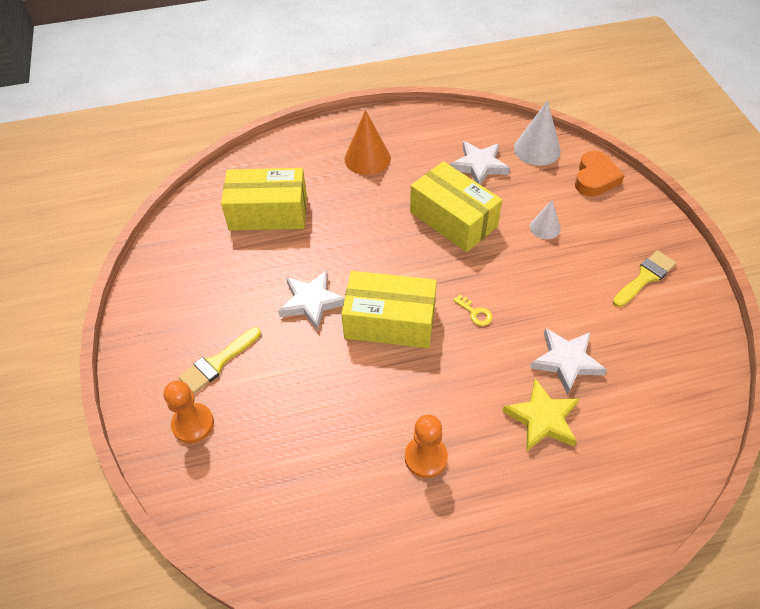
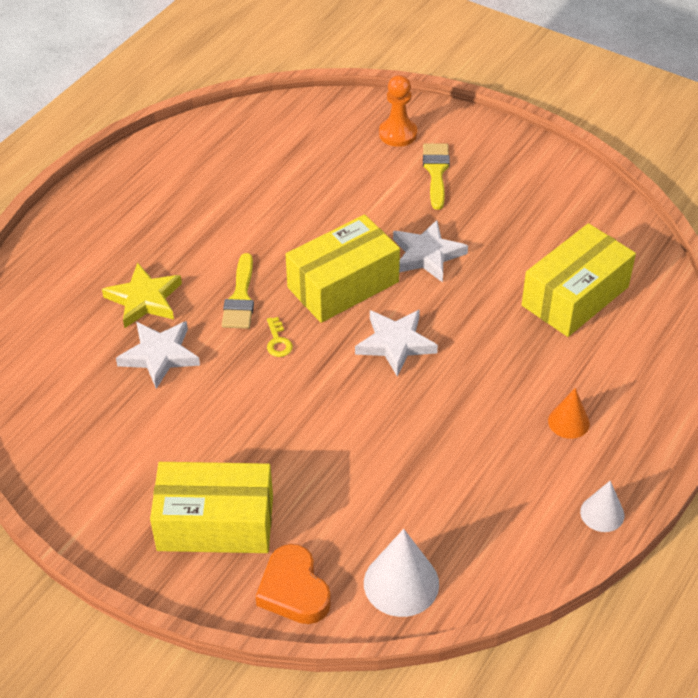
camera: 135 degrees right, 5 degrees down
(367, 158) = (568, 422): orange cone -> orange cone, size x0.60
(426, 457) = (211, 220): orange pawn -> none
(453, 219) = (396, 417): yellow box -> yellow box (215, 523)
(475, 313) = (278, 341): yellow key -> yellow key turned 105 degrees counterclockwise
(479, 166) = (441, 505): white star -> white star (395, 343)
(545, 227) = (293, 476): white cone -> white cone (602, 513)
(645, 277) = (142, 491): yellow brush -> yellow brush (240, 298)

